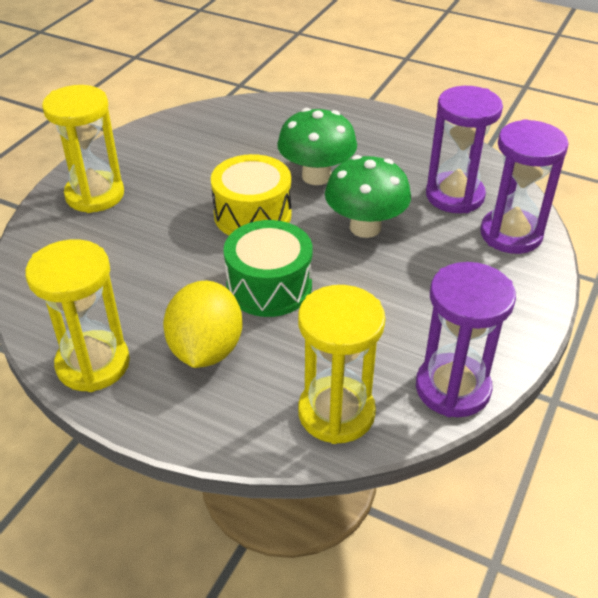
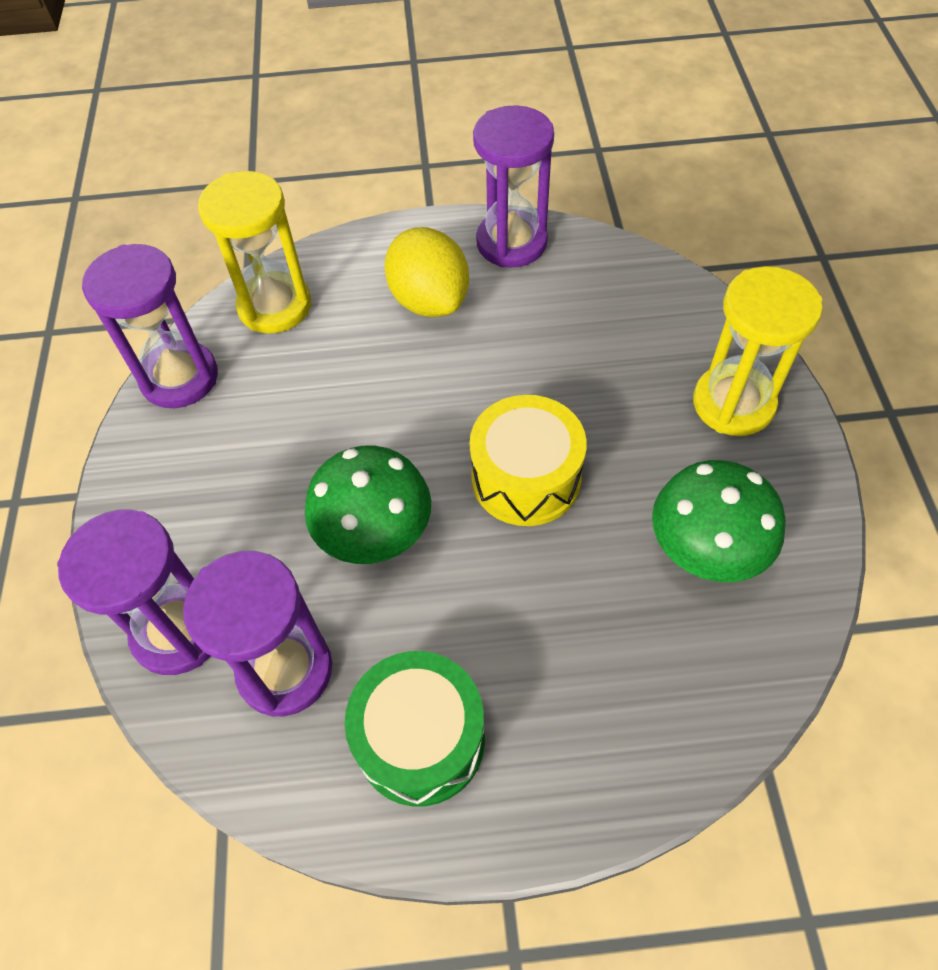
camera: 150 degrees right, 15 degrees up
(93, 364) = (511, 242): yellow hourglass -> purple hourglass
(269, 286) = (425, 392): green drum -> green drum (420, 739)
(316, 176) = (502, 596): green mushroom -> green mushroom (704, 551)

